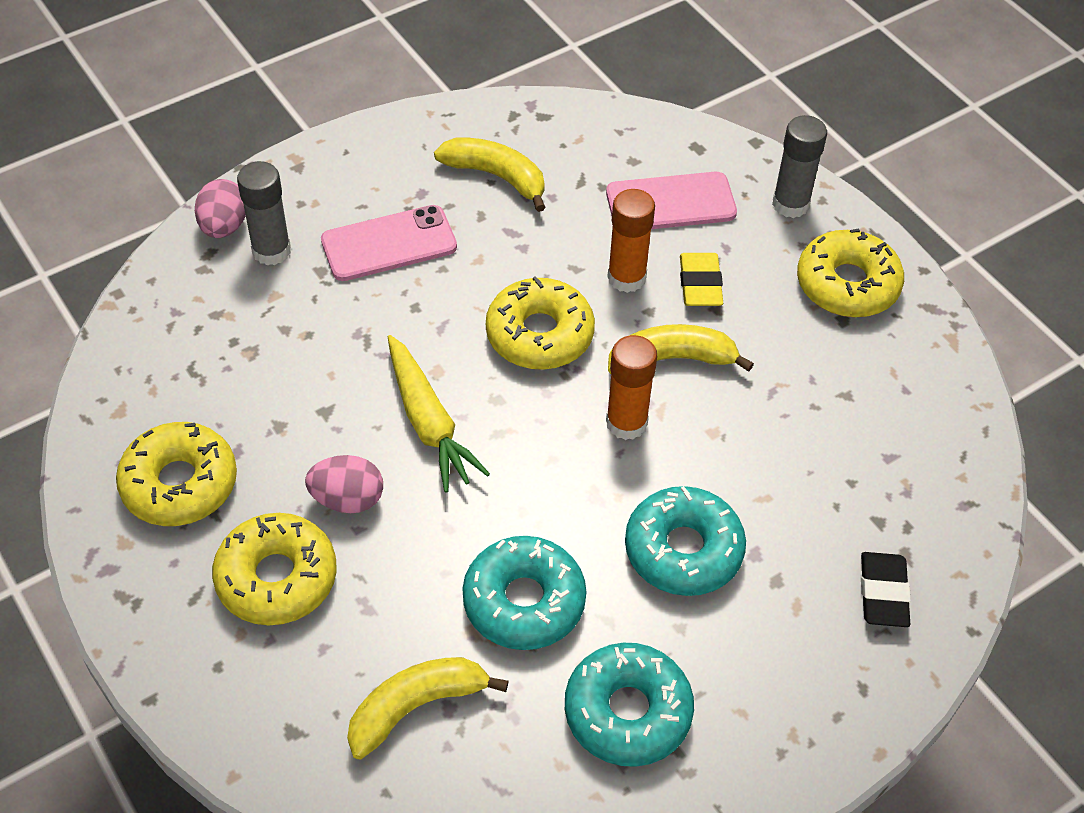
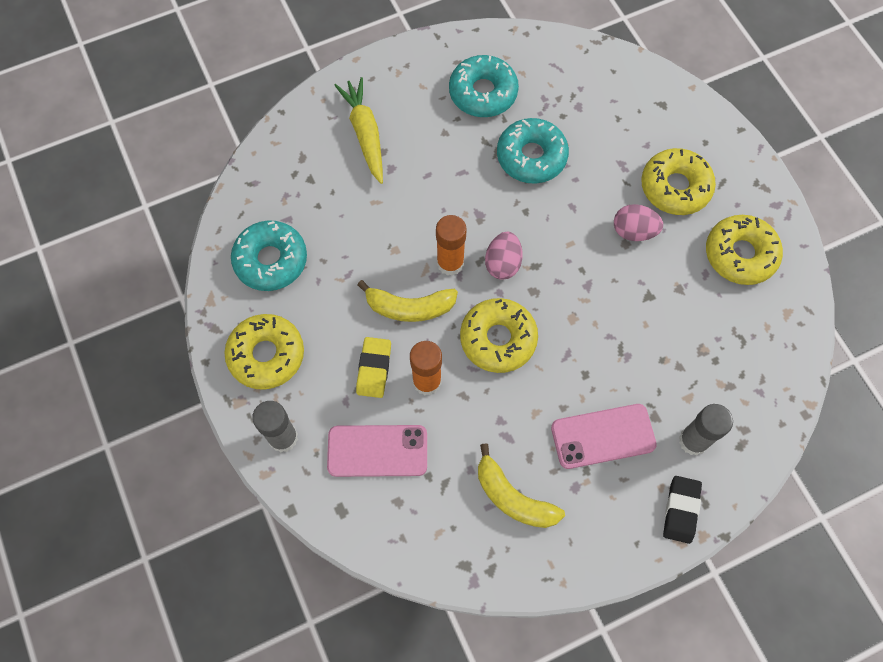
camera: 170 degrees left, 15 degrees up
(224, 226) = (732, 470): pink egg -> pink egg (503, 264)
(416, 707) = (596, 108): yellow banana -> none
(428, 422) = (580, 279): yellow carrot -> yellow carrot (365, 134)
(683, 550) = (433, 175): turquoise donut -> turquoise donut (271, 260)
(883, 593) = (323, 137): black eraser -> black eraser (681, 510)

